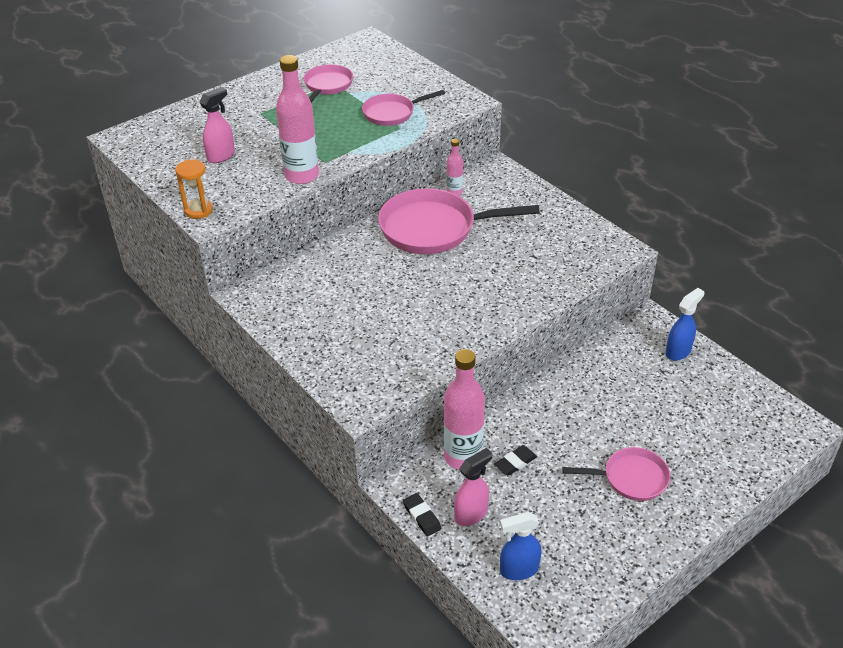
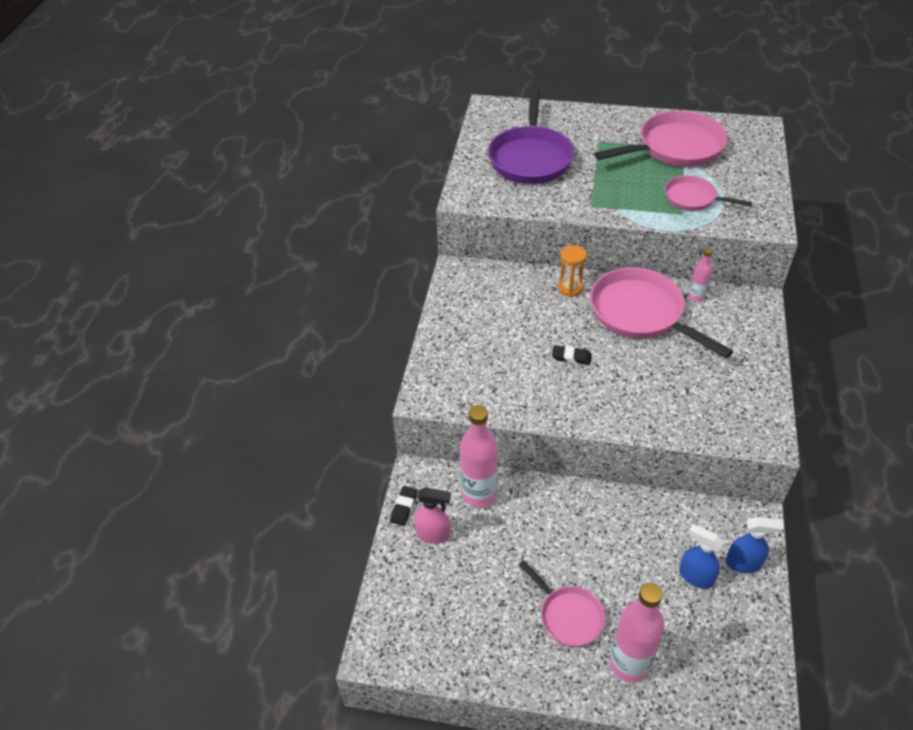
camera: 50 degrees right, 5 degrees up
(198, 210) = (466, 188): orange hourglass -> orange hourglass (570, 288)
(221, 156) = (530, 158): pink spray bottle -> purple pan
(302, 176) = (561, 206): pink bottle -> pink bottle (629, 663)
(327, 86) = (675, 148): pink pan -> pink pan, size x1.76
(515, 462) = (506, 529): black eraser -> black eraser (571, 357)
(518, 570) = (412, 597): blue spray bottle -> blue spray bottle (695, 576)

